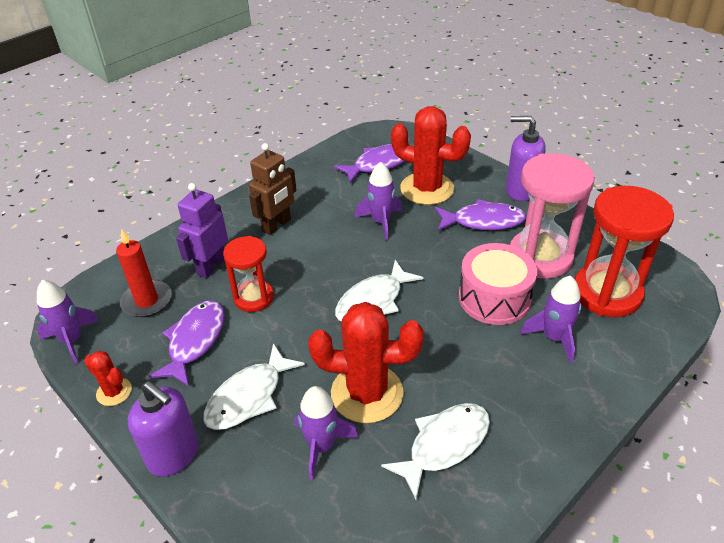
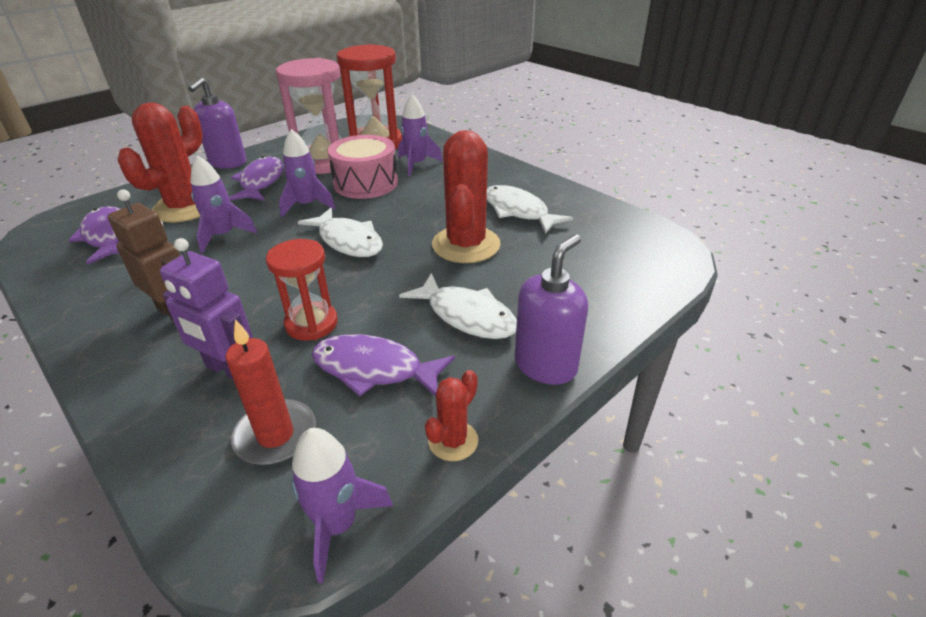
camera: 90 degrees left, 5 degrees down
(321, 446) = (525, 268): purple rocket -> purple rocket (307, 205)

